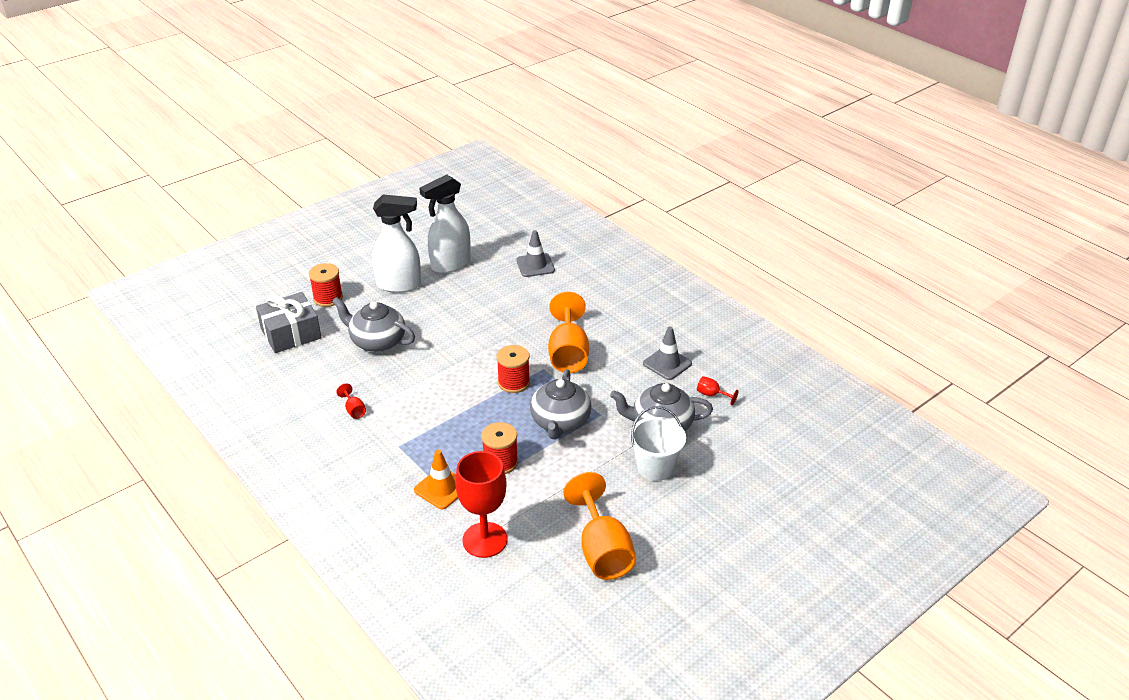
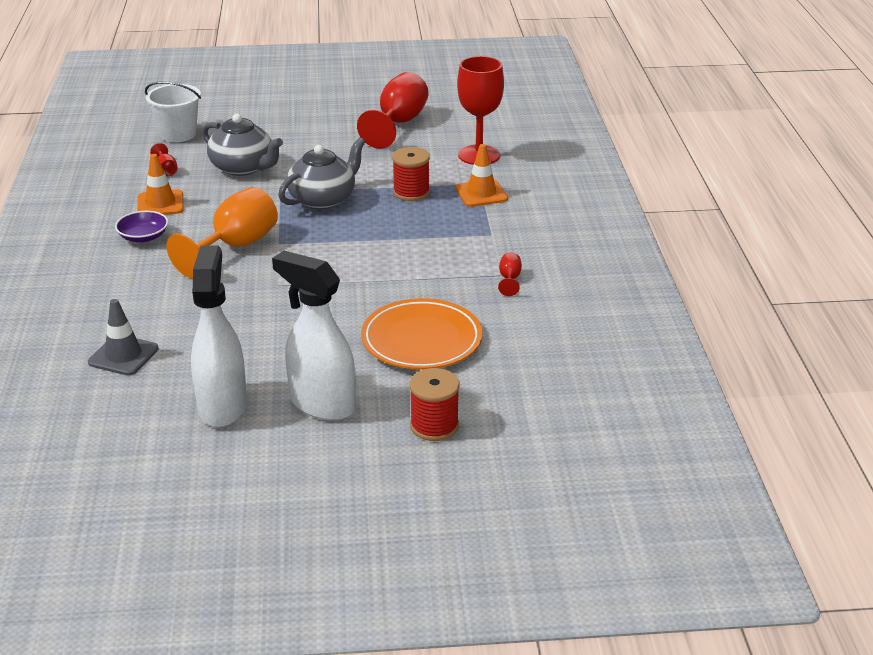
camera: 145 degrees left, 5 degrees down
(291, 333) = (521, 394): grey gift -> none
(377, 341) = (421, 340): grey teapot -> orange plate
(450, 264) = (222, 406): white spray bottle -> white spray bottle turned 90 degrees counterclockwise
(514, 382) = (323, 243): red spool -> none
(602, 550) = (398, 123): orange goblet -> red goblet
(636, 334) = (143, 237): none -> purple bowl
(655, 467) = (291, 147): white bucket -> white bucket (178, 134)
(667, 364) = (160, 204): grey traffic cone -> orange traffic cone

